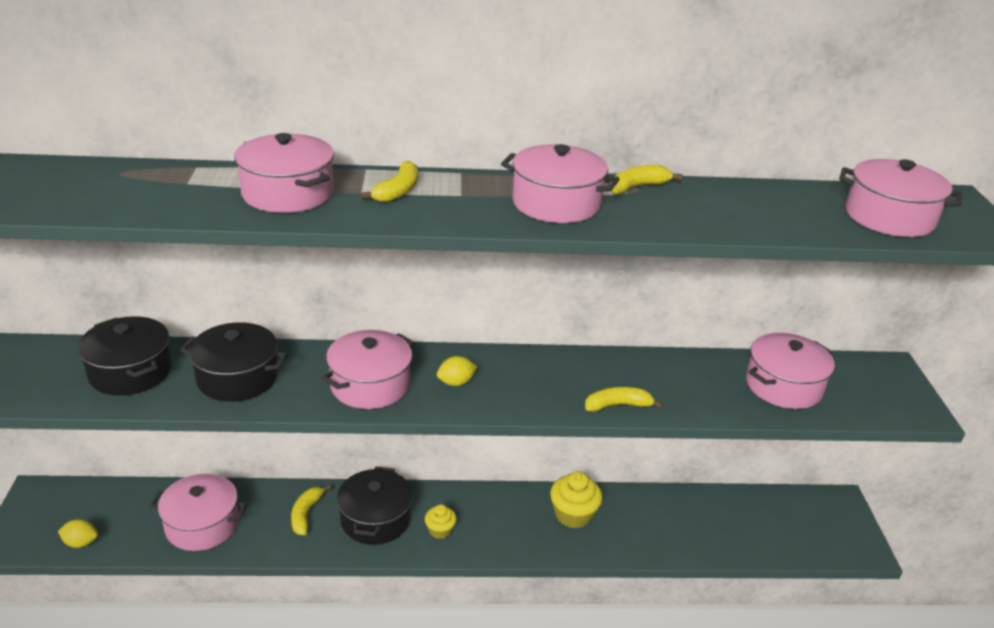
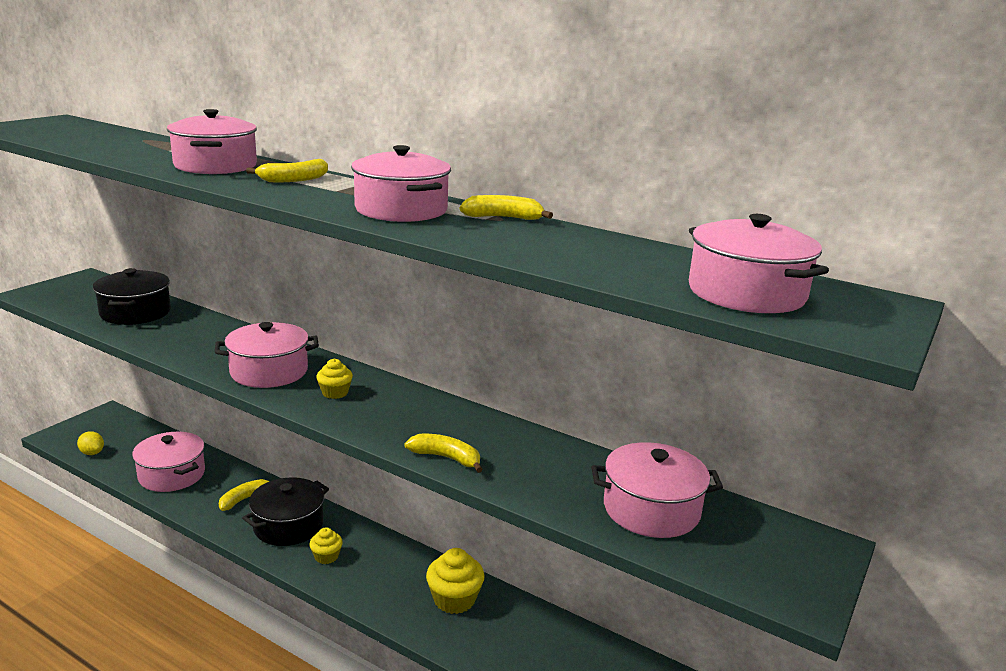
camera: 35 degrees right, 10 degrees down
(237, 377) = (190, 337): black pot -> none
(456, 382) = (335, 392): yellow lemon -> yellow cupcake

